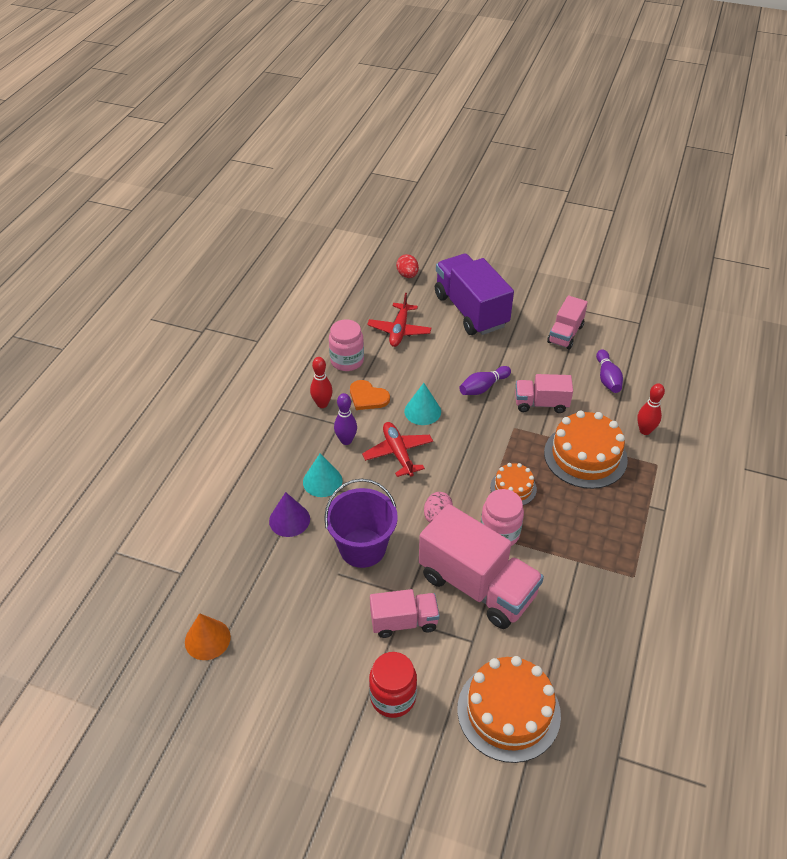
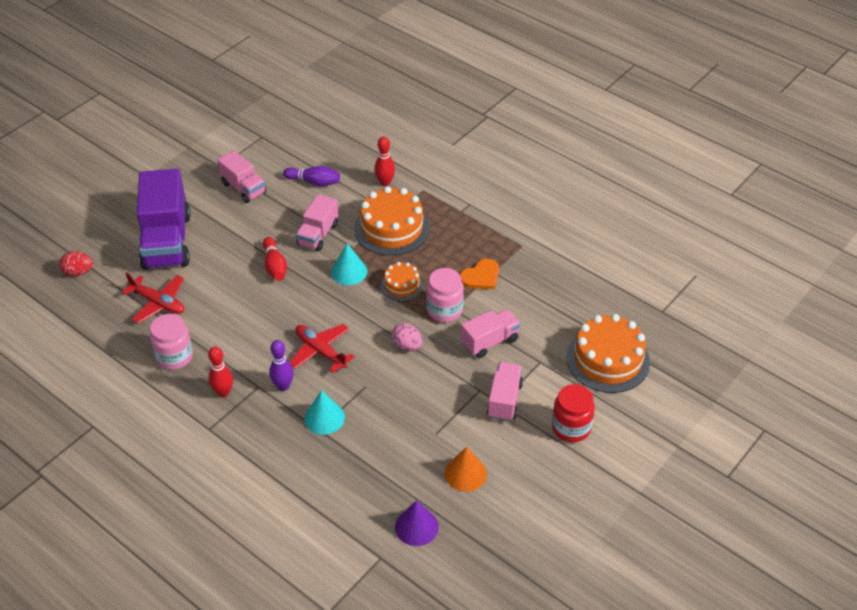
camera: 70 degrees left, 0 degrees up
(207, 639) = (465, 549): orange cone -> orange cone (465, 473)
(289, 520) = (358, 455): purple cone -> purple cone (416, 526)
(362, 548) = (416, 408): purple bucket -> none
(368, 397) = (236, 354): orange heart -> orange heart (481, 276)
(398, 453) = (320, 351): red plane -> red plane turned 45 degrees clockwise
(422, 411) = (279, 318): turquoise cone -> turquoise cone (349, 271)
(470, 310) = (167, 241): purple truck -> purple truck turned 90 degrees counterclockwise
(477, 585) = (490, 341): pink truck -> pink truck, size x0.55
(483, 387) = (275, 266): purple bowling pin -> red bowling pin

